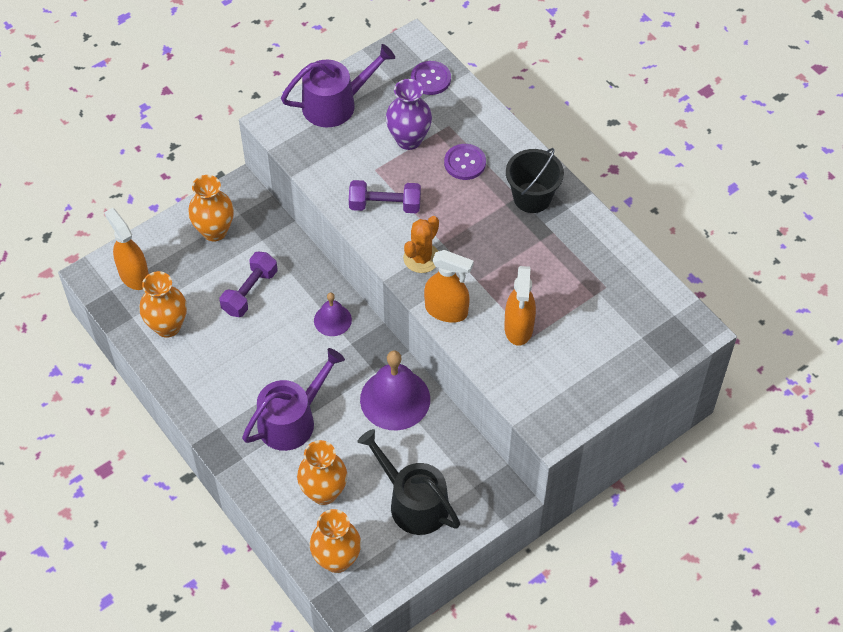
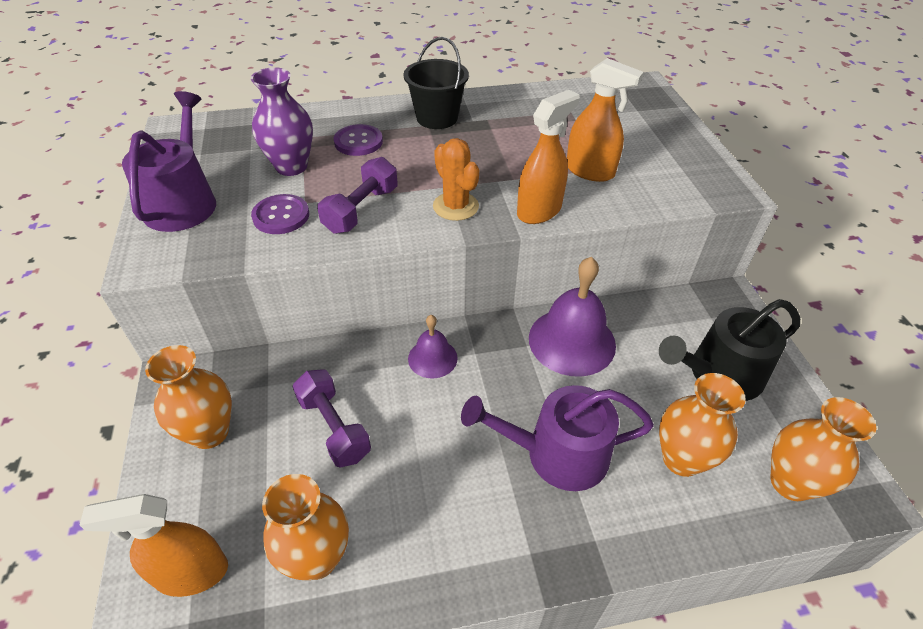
camera: 65 degrees left, 10 degrees down
(292, 420) = (557, 454): purple watering can -> purple watering can turned 75 degrees counterclockwise
(430, 79) = (232, 130): purple button -> purple button (281, 216)

